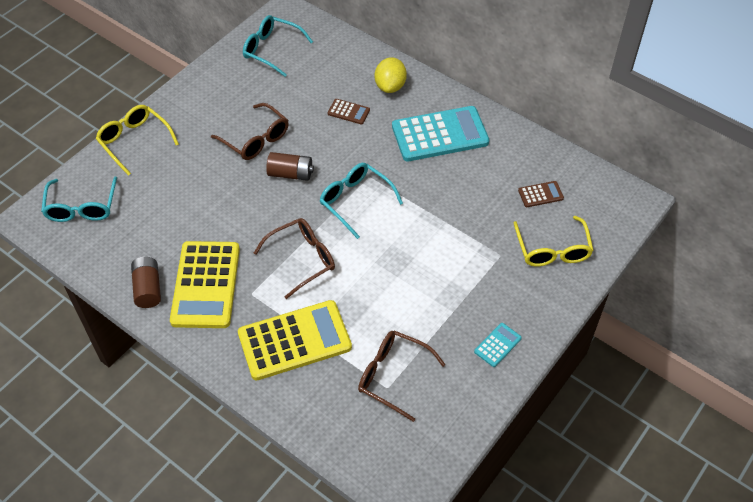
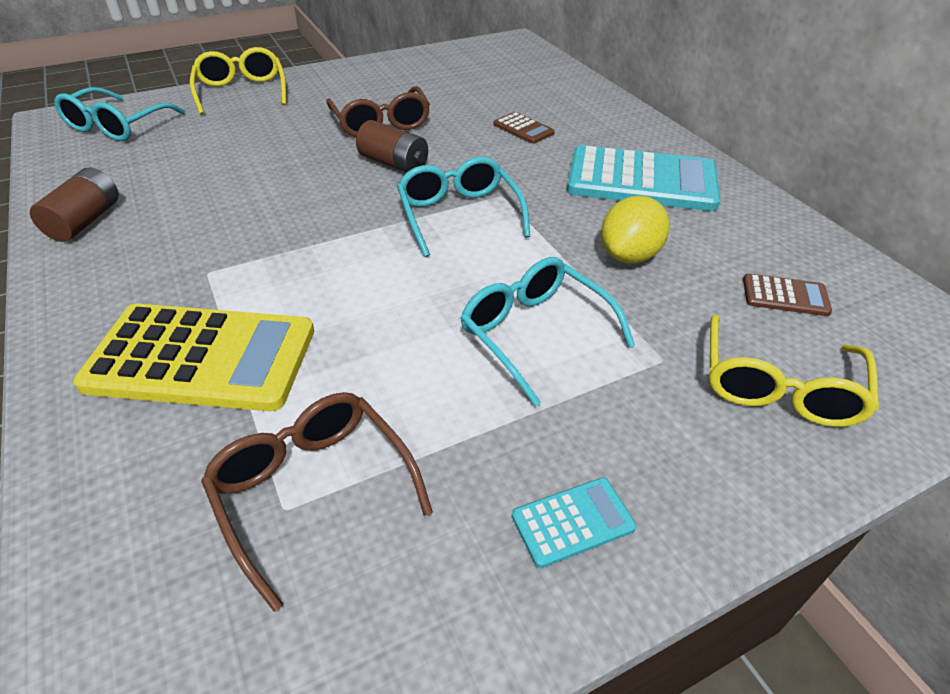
camera: 25 degrees right, 10 degrees down
(205, 285) = (159, 241): yellow calculator -> none
(272, 50) = (471, 62): turquoise glasses -> turquoise glasses (535, 334)
(302, 259) = (320, 256): brown glasses -> none
(390, 86) = (598, 120): yellow lemon -> yellow lemon (629, 255)

